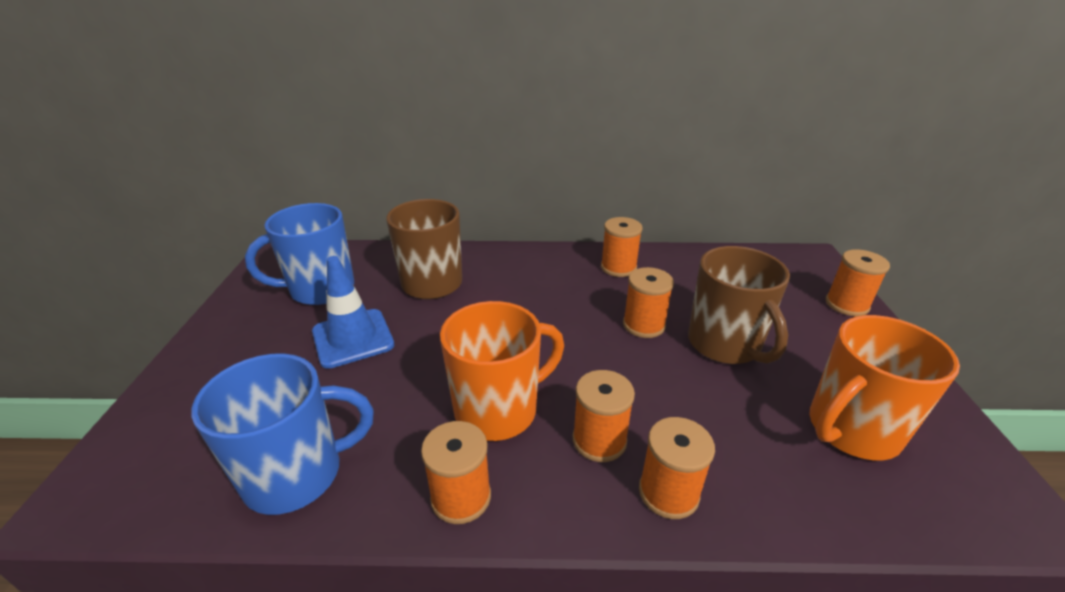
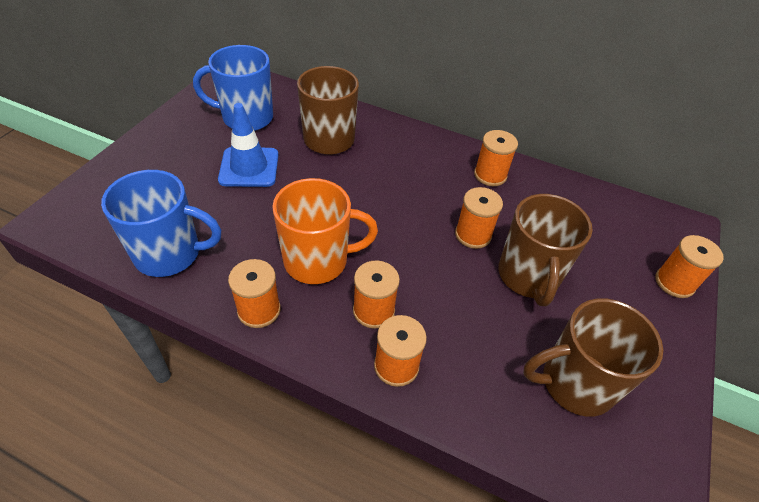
camera: 20 degrees right, 15 degrees up
(851, 430) = (575, 383): orange mug -> brown mug

